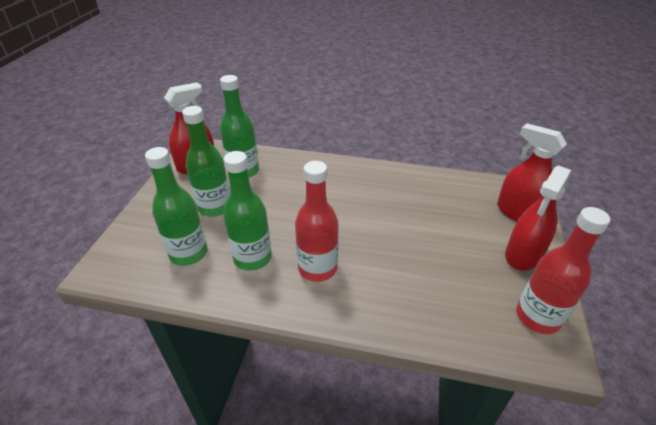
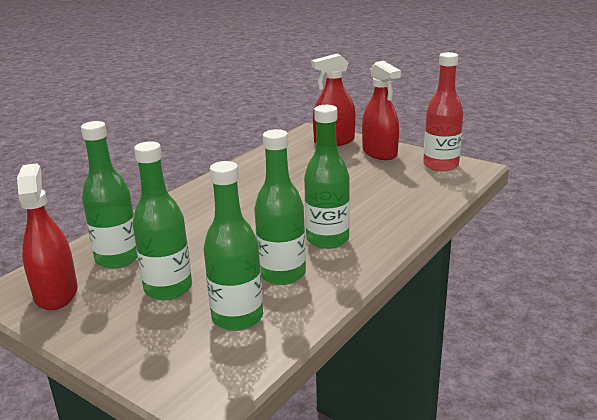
camera: 65 degrees left, 15 degrees down
(317, 268) = (327, 239): red bottle -> green bottle

